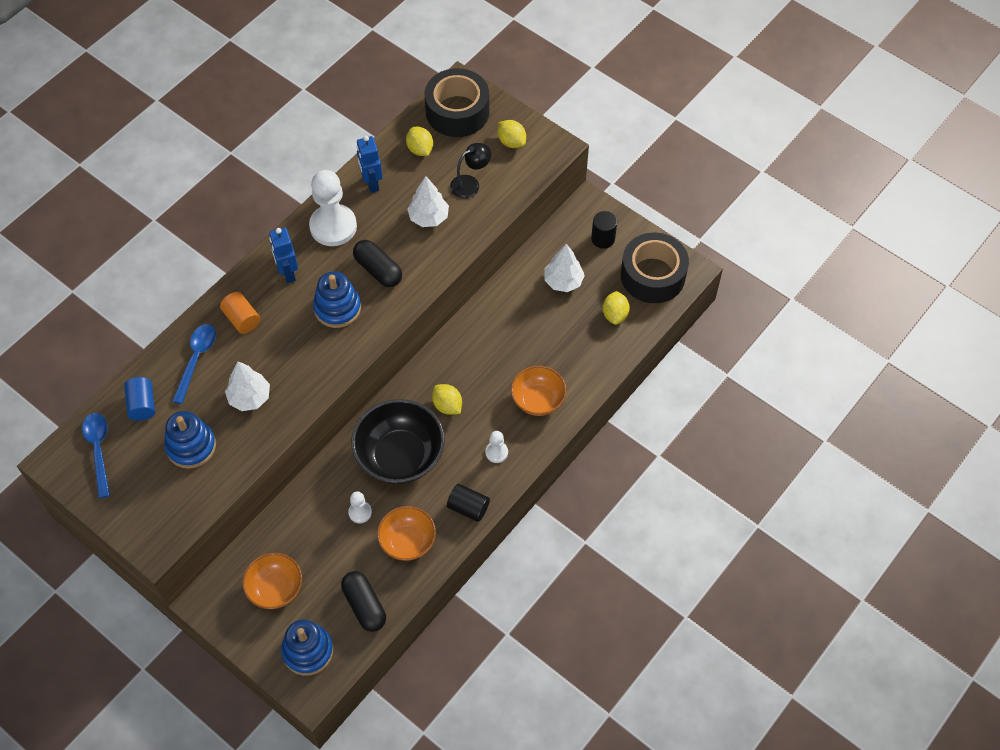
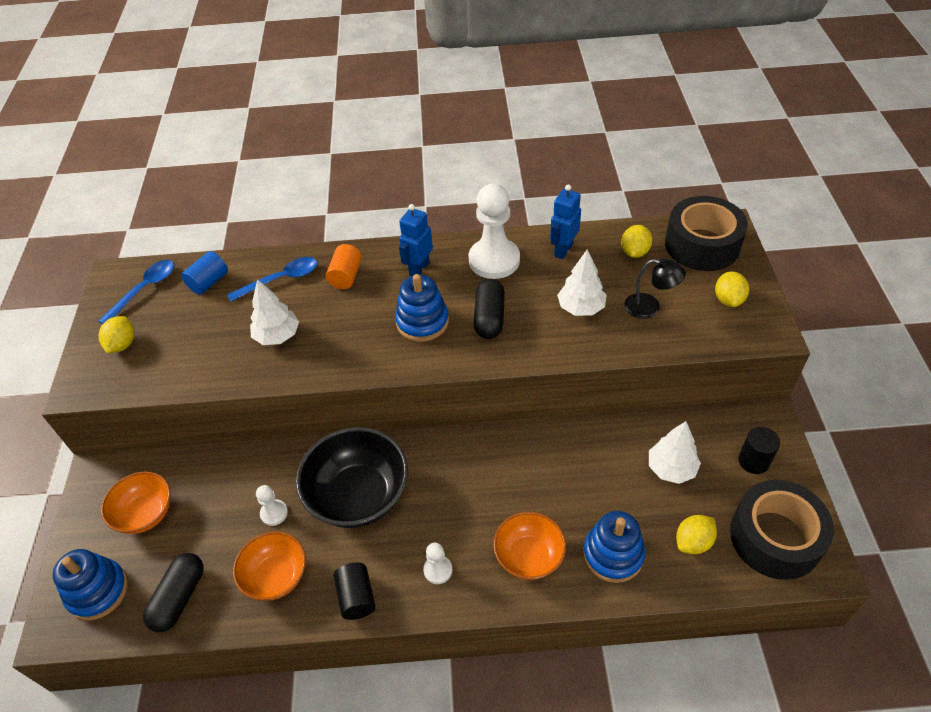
camera: 50 degrees right, 10 degrees down
(191, 446) = (196, 337): blue stacking toy -> blue stacking toy (613, 554)
(447, 406) = (445, 488): yellow lemon -> yellow lemon (122, 344)

